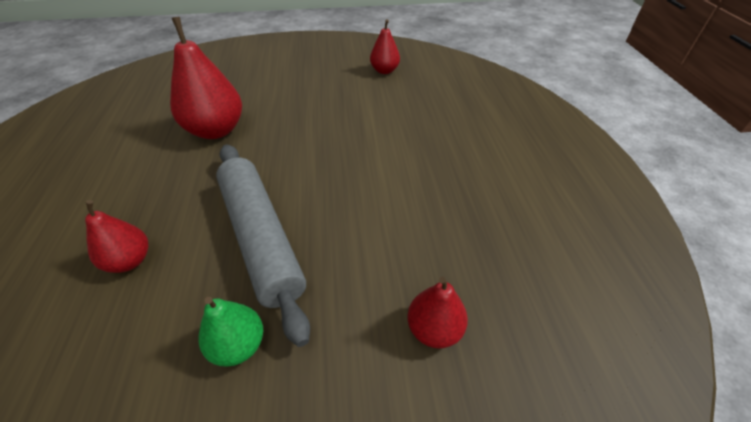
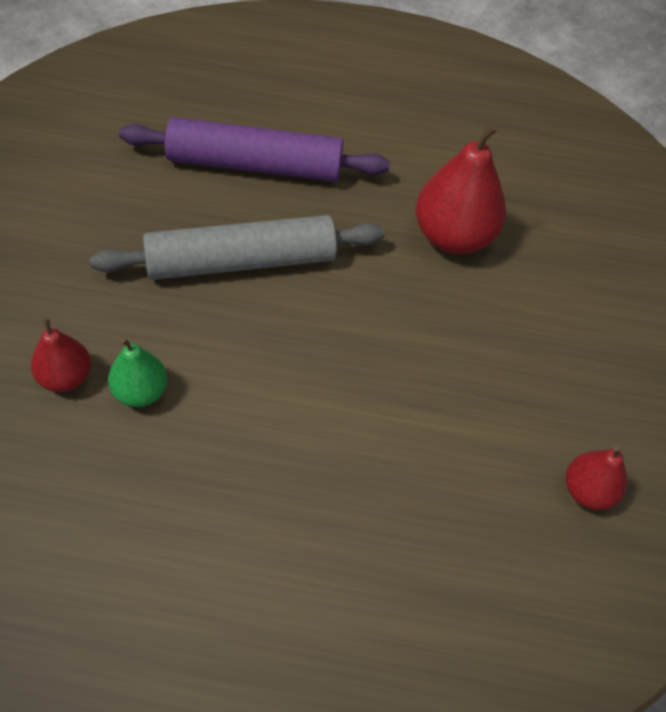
camera: 100 degrees right, 10 degrees up
(130, 261) = (254, 164): red pear -> purple rolling pin
(238, 345) = (127, 233): green pear -> green pear (140, 391)

